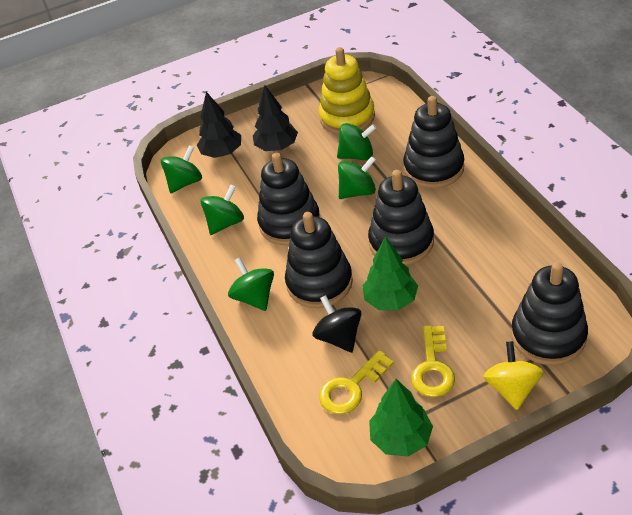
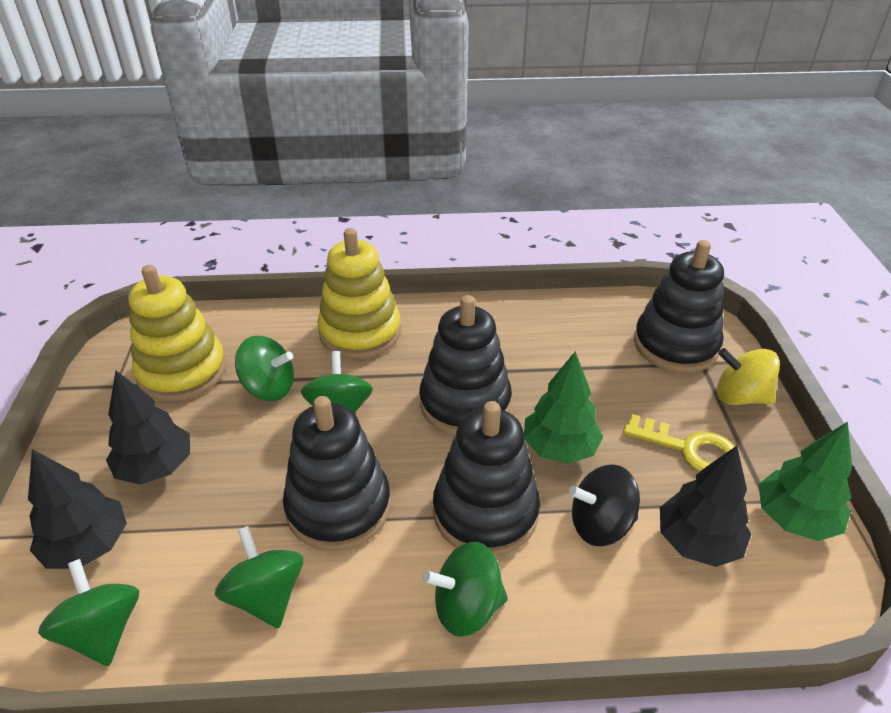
camera: 75 degrees left, 5 degrees down
(351, 388) = (697, 542): yellow key -> black tree
(357, 155) = (269, 388): green spinning top -> green spinning top turned 90 degrees clockwise
(433, 168) = (360, 332): black stacking toy -> yellow stacking toy

